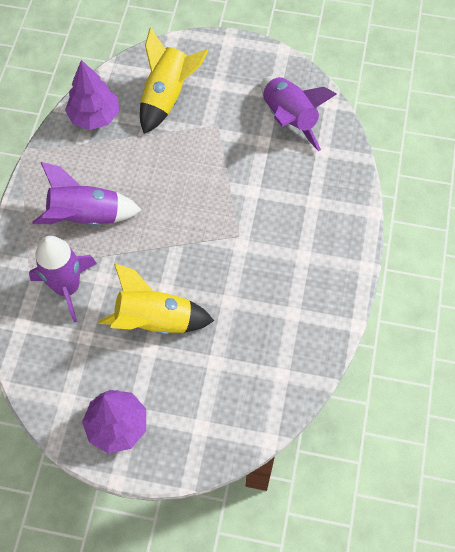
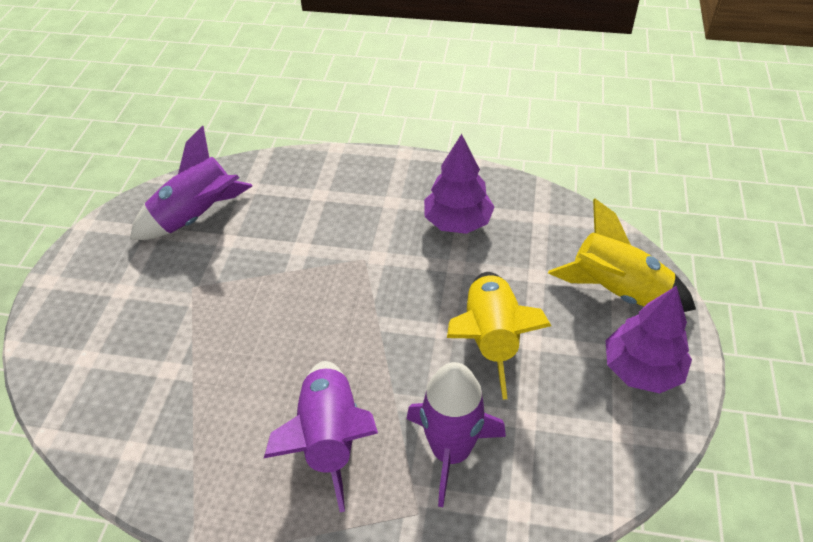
camera: 90 degrees left, 15 degrees down
(95, 116) = (143, 444): purple tree -> purple tree (457, 222)
(167, 97) = (129, 348): yellow rocket -> yellow rocket (617, 291)

